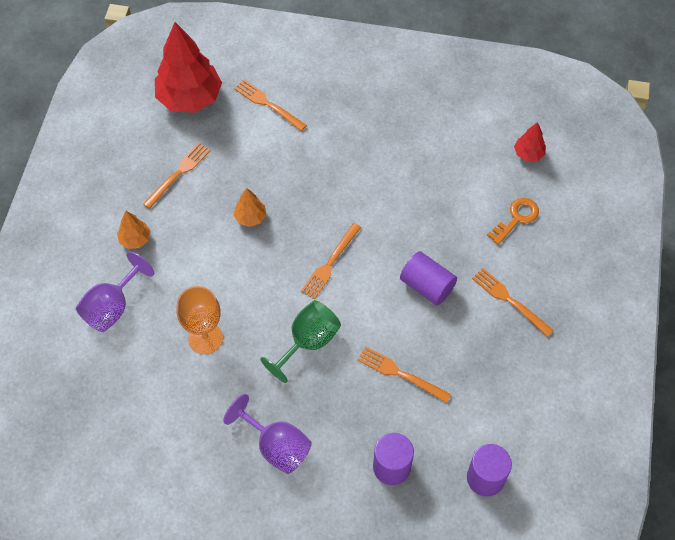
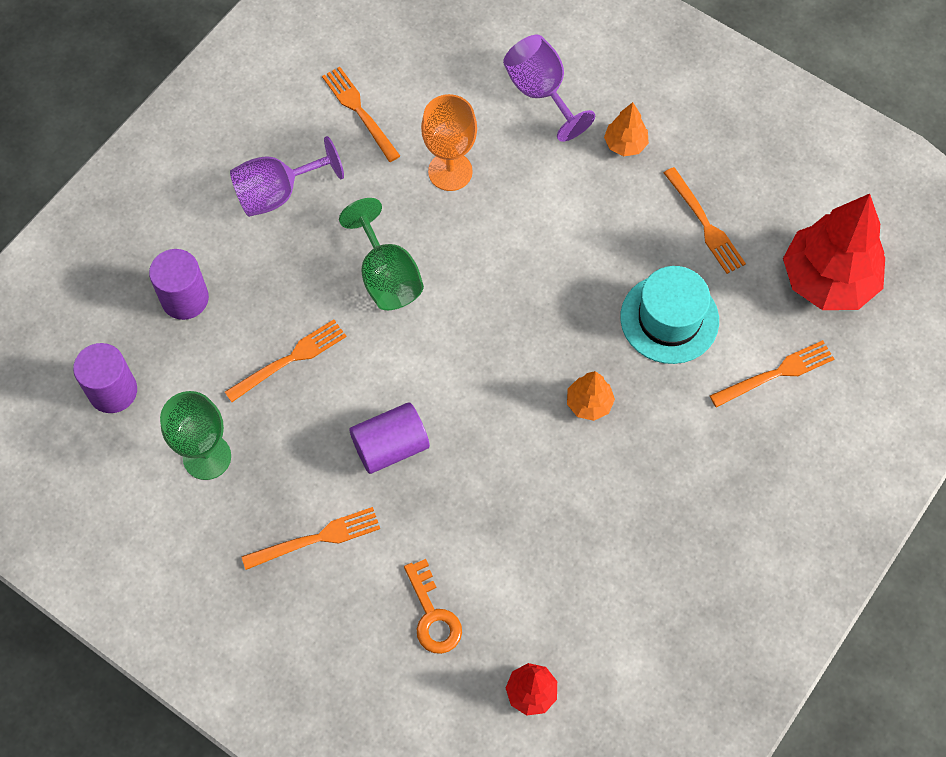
camera: 115 degrees right, 5 degrees up
(250, 217) = (596, 281): orange tree -> orange tree (589, 403)
(258, 169) = (669, 319): none -> turquoise hat
(330, 263) = (482, 346): orange fork -> orange fork (359, 111)
(496, 391) = (207, 457): none -> green goblet

